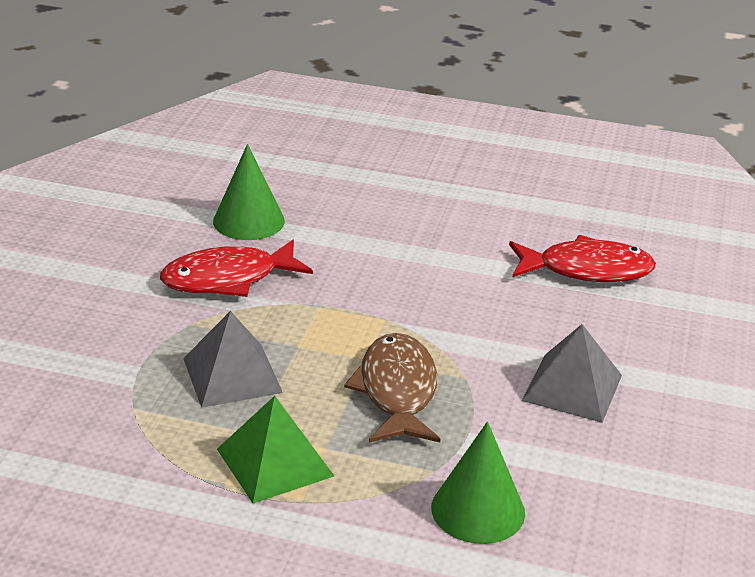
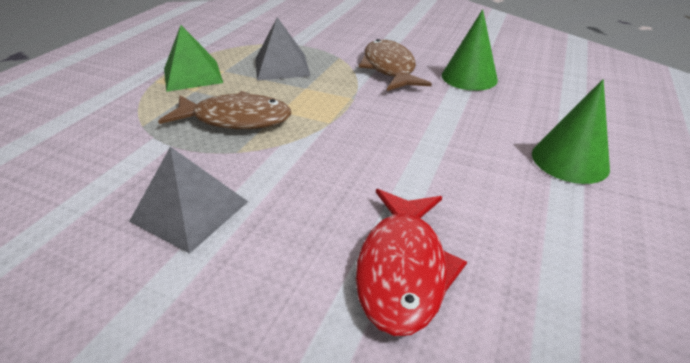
camera: 100 degrees right, 5 degrees up
(228, 279) = (389, 68): red fish -> brown fish
(478, 510) = (88, 138): green cone -> green cone (570, 160)

